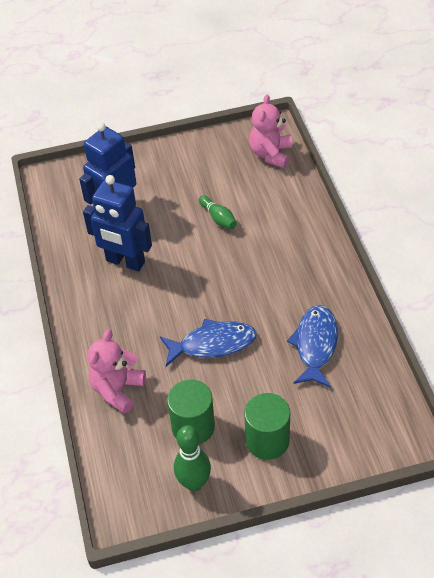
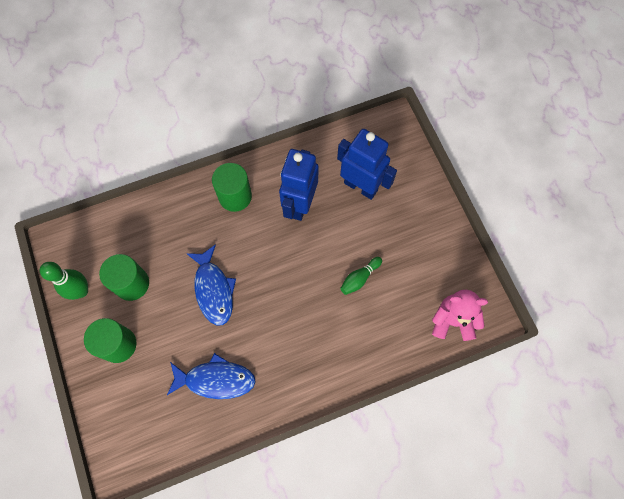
camera: 80 degrees right, 20 degrees up
(102, 320) = (235, 196): none -> green cylinder
(117, 389) = (166, 220): pink teddy bear -> none

